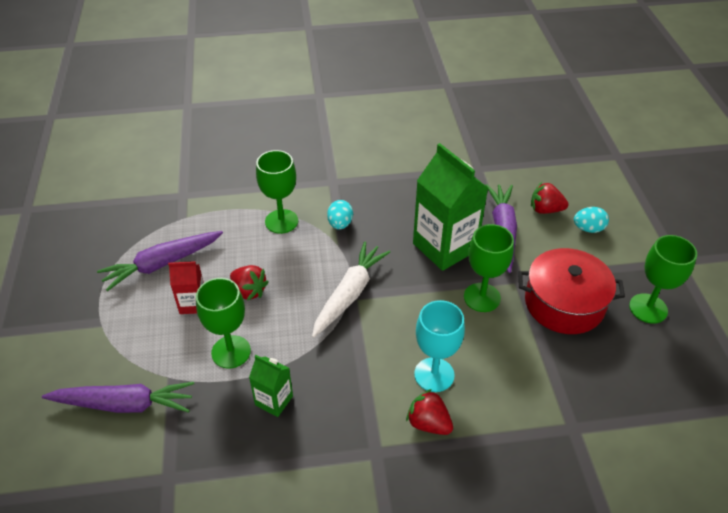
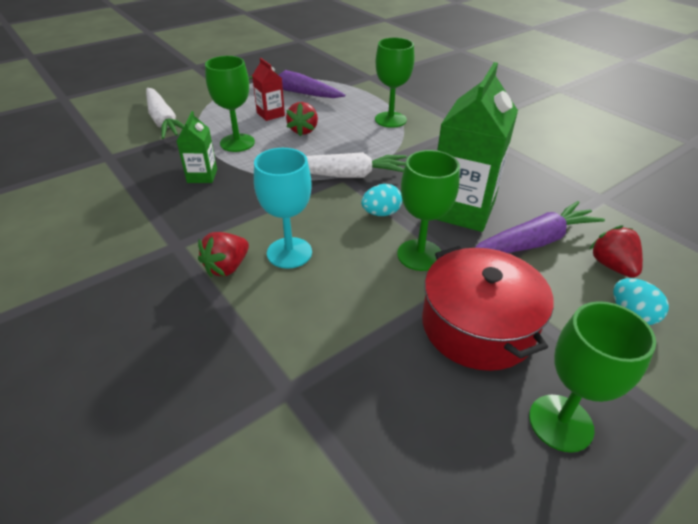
camera: 60 degrees right, 5 degrees down
(125, 404) = (163, 121): purple carrot -> white carrot
(340, 224) = (420, 145): turquoise egg -> turquoise egg (381, 213)
(428, 423) = (227, 267): red strawberry -> red strawberry turned 150 degrees counterclockwise

